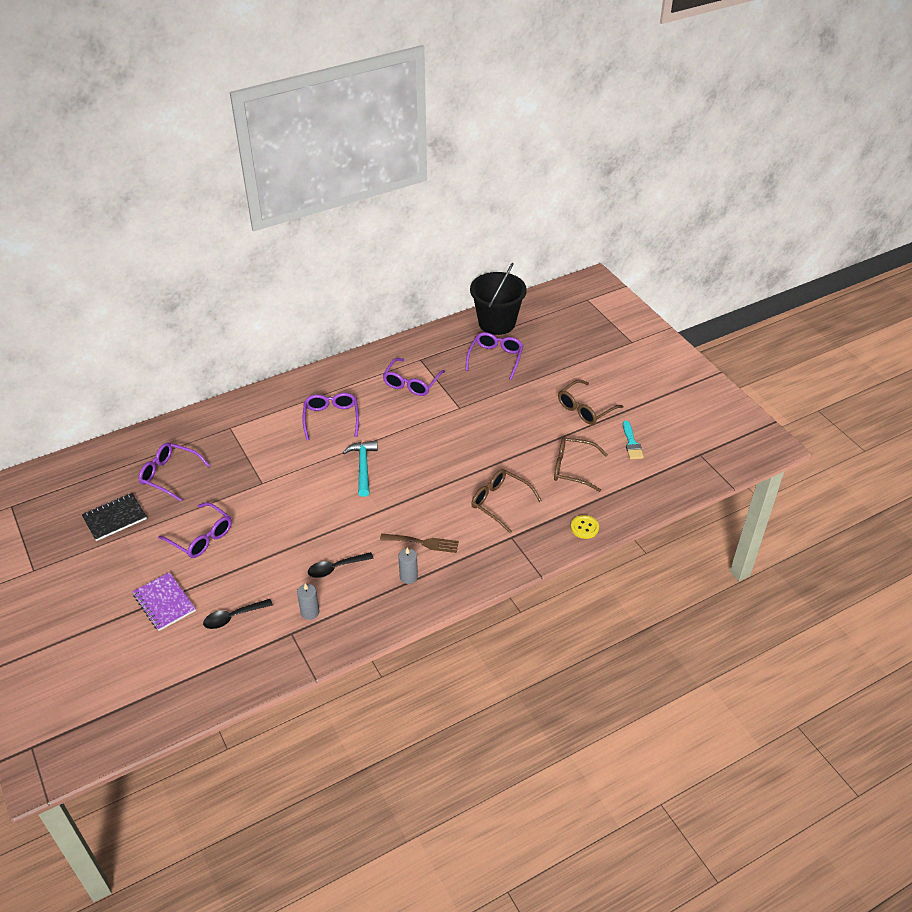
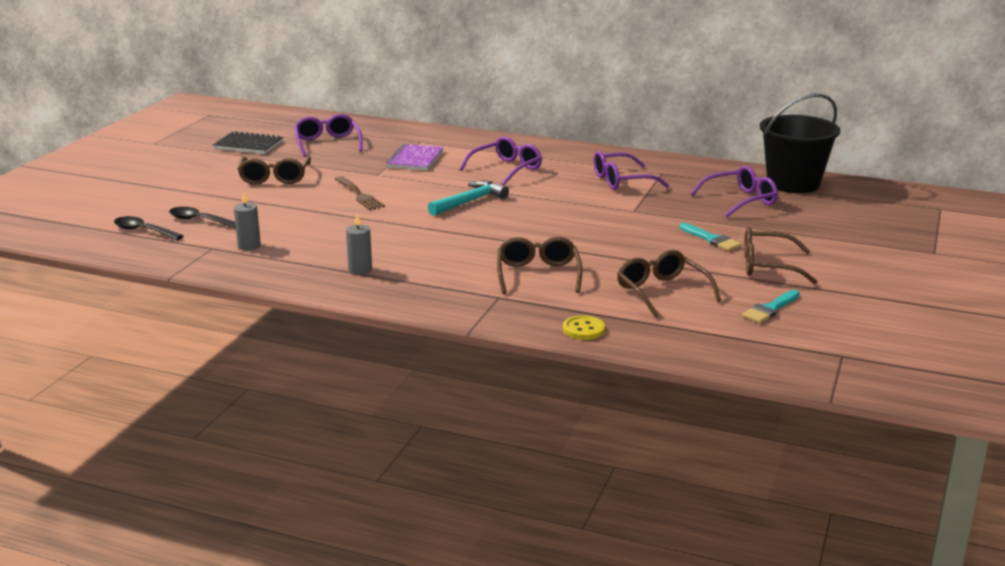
camera: 50 degrees right, 20 degrees down
(164, 603) = (180, 192): purple notebook -> purple notebook (415, 159)
(201, 537) = (275, 177): purple glasses -> brown glasses
(336, 568) = (321, 236): black spoon -> black spoon (143, 231)
(423, 543) = (416, 260): brown fork -> brown fork (359, 195)
(531, 405) = (711, 239): none -> turquoise brush

